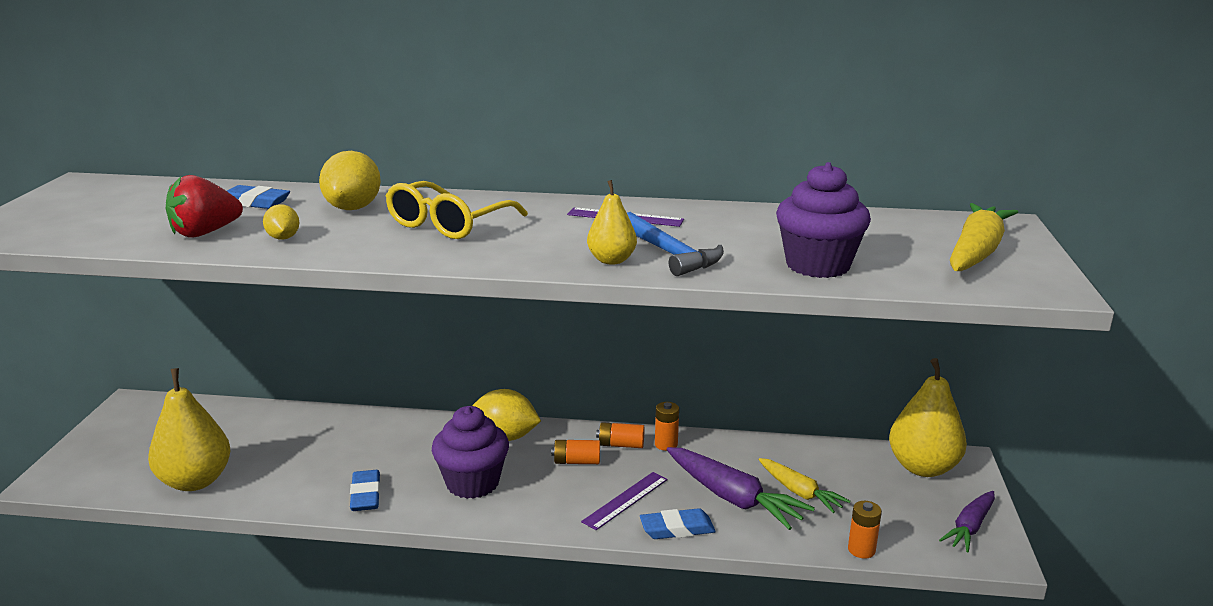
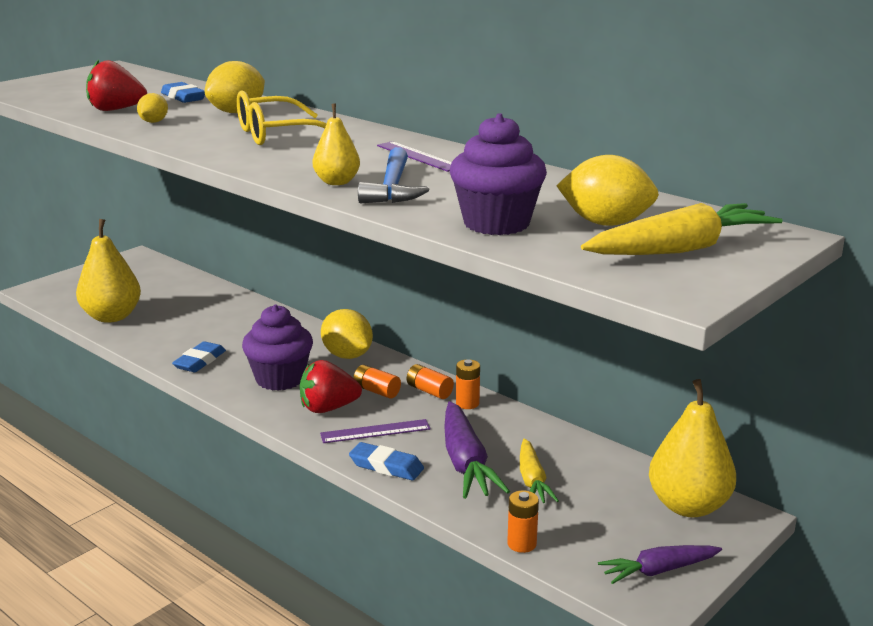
camera: 35 degrees right, 0 degrees up
(556, 495) = (328, 408): none -> red strawberry
(887, 244) = (605, 223): none -> yellow lemon

